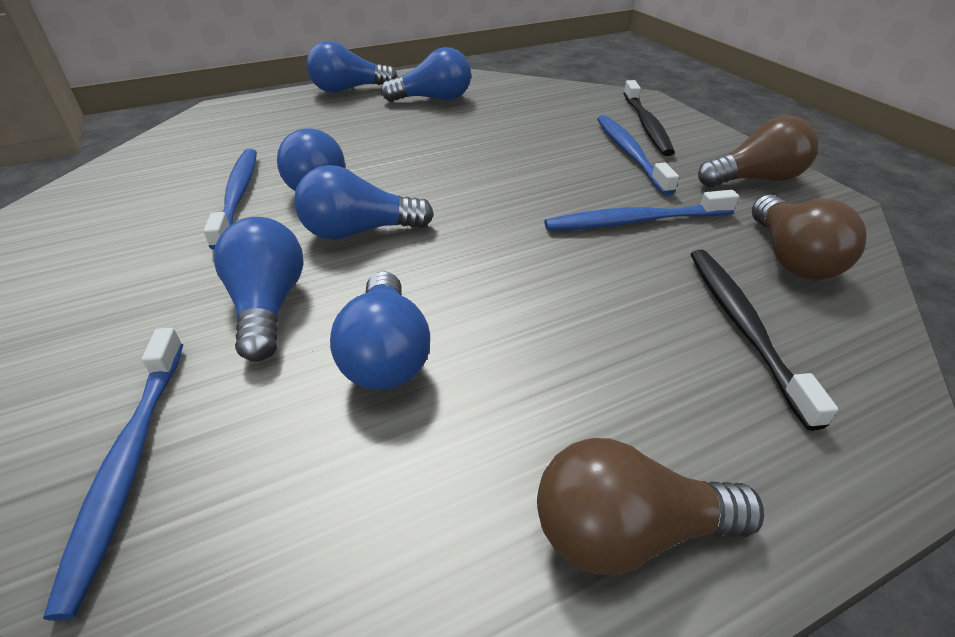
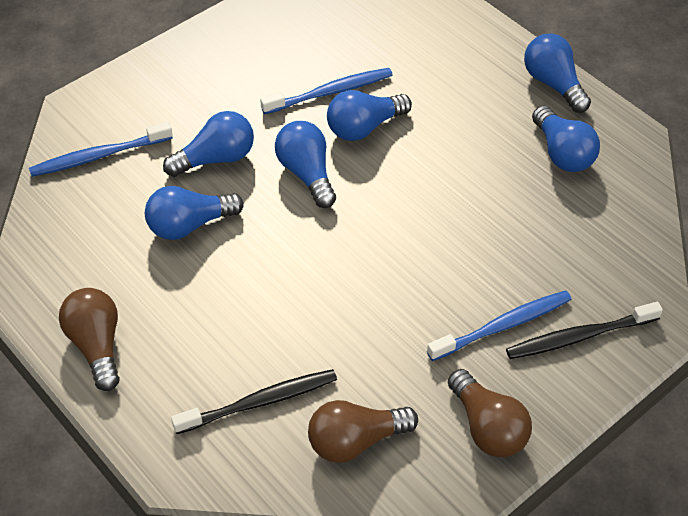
camera: 75 degrees right, 10 degrees up
(634, 221) = (376, 335): blue toothbrush -> none

